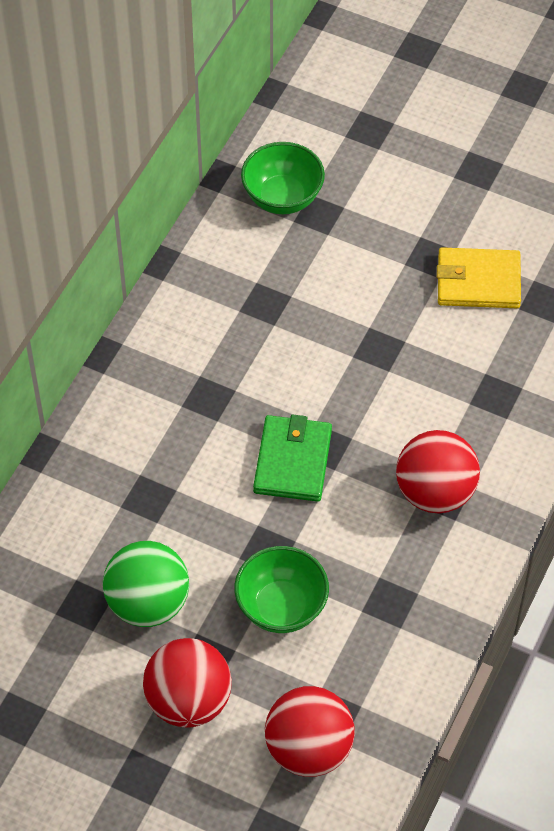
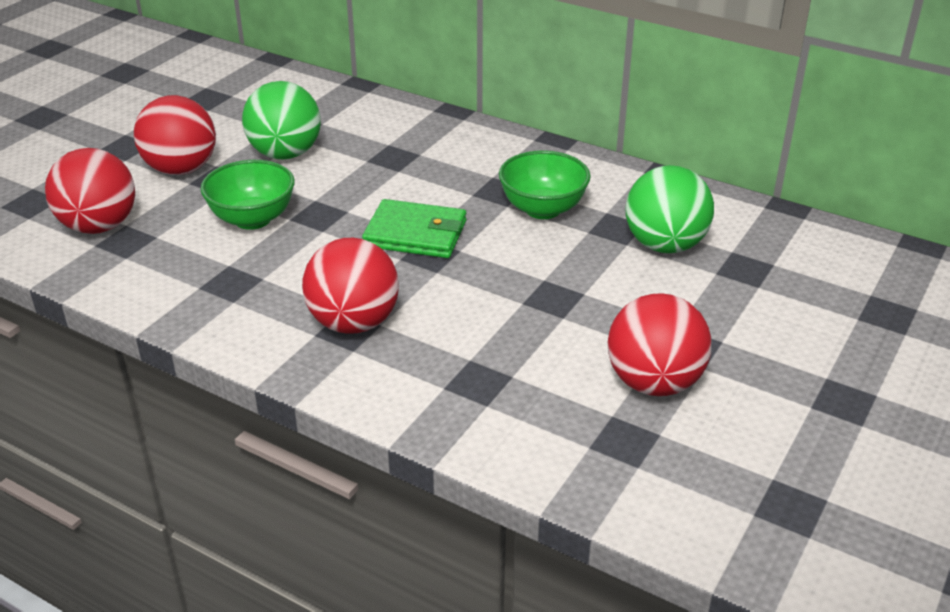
camera: 95 degrees right, 20 degrees down
(282, 198) = (764, 245): green bowl -> green bowl (543, 209)
(290, 268) = (665, 245): none -> green ball
(478, 281) = (654, 382): yellow wallet -> red ball

